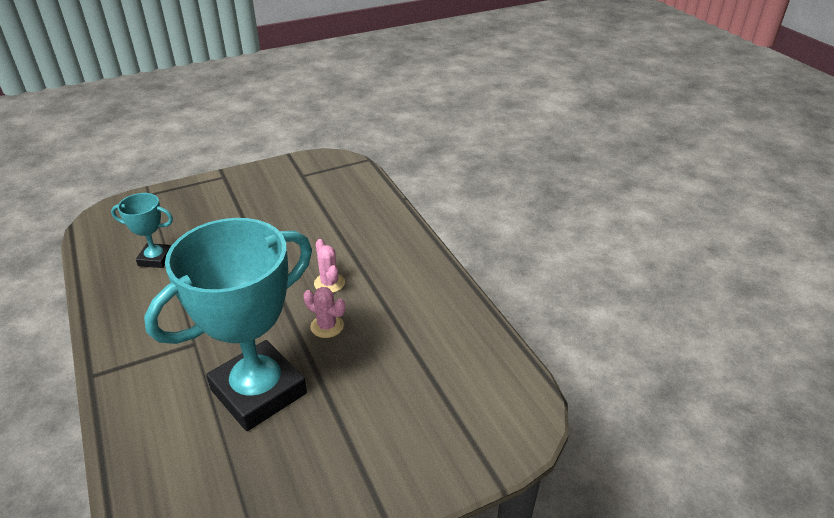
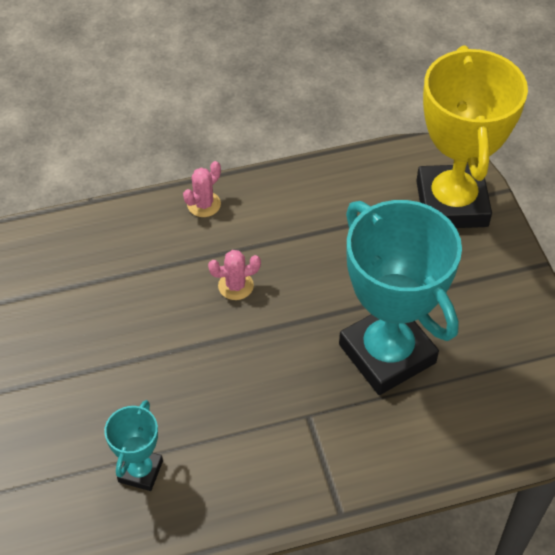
camera: 80 degrees left, 15 degrees up
(327, 326) = (305, 292): pink cactus -> pink cactus (204, 204)
(464, 431) = (451, 203): none -> yellow trophy

